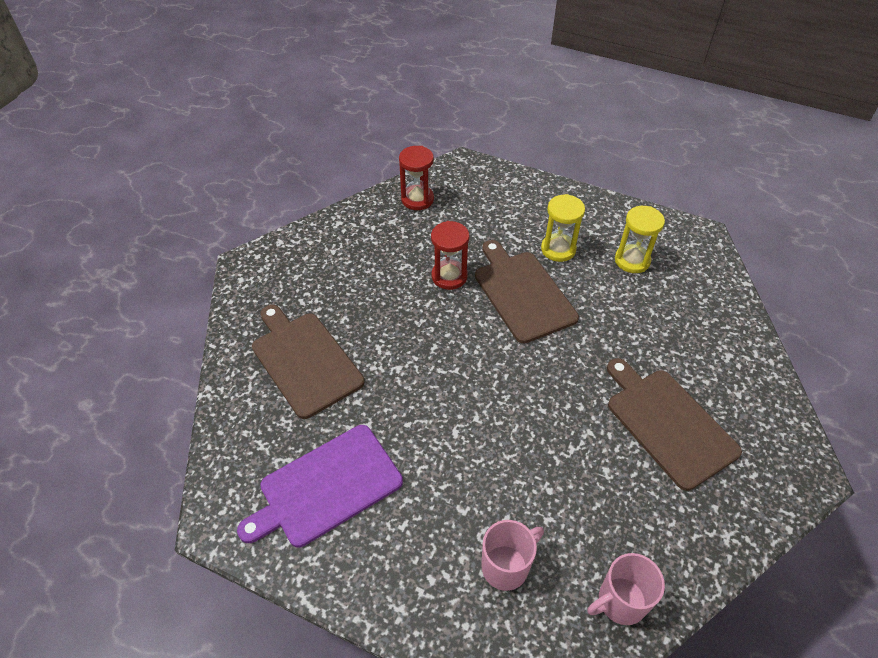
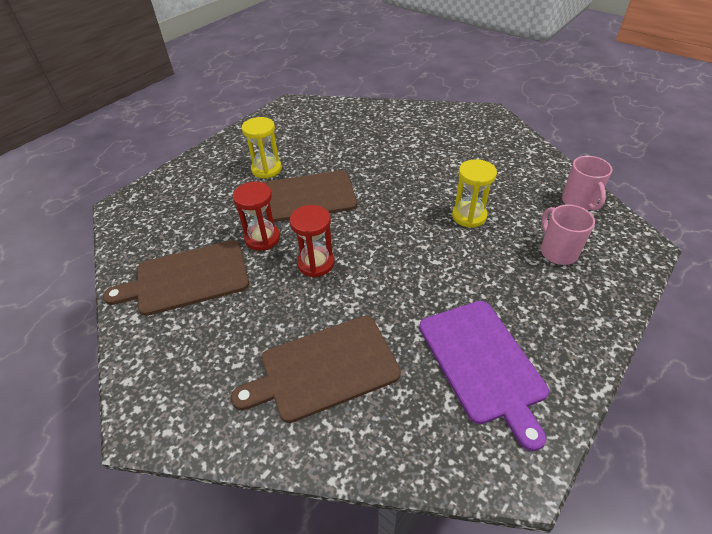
camera: 75 degrees left, 5 degrees down
(417, 199) = (145, 246): red hourglass -> red hourglass (315, 263)
(632, 260) = (298, 137): yellow hourglass -> yellow hourglass (469, 216)
(668, 423) = (447, 154): brown cutting board -> brown cutting board (187, 278)

